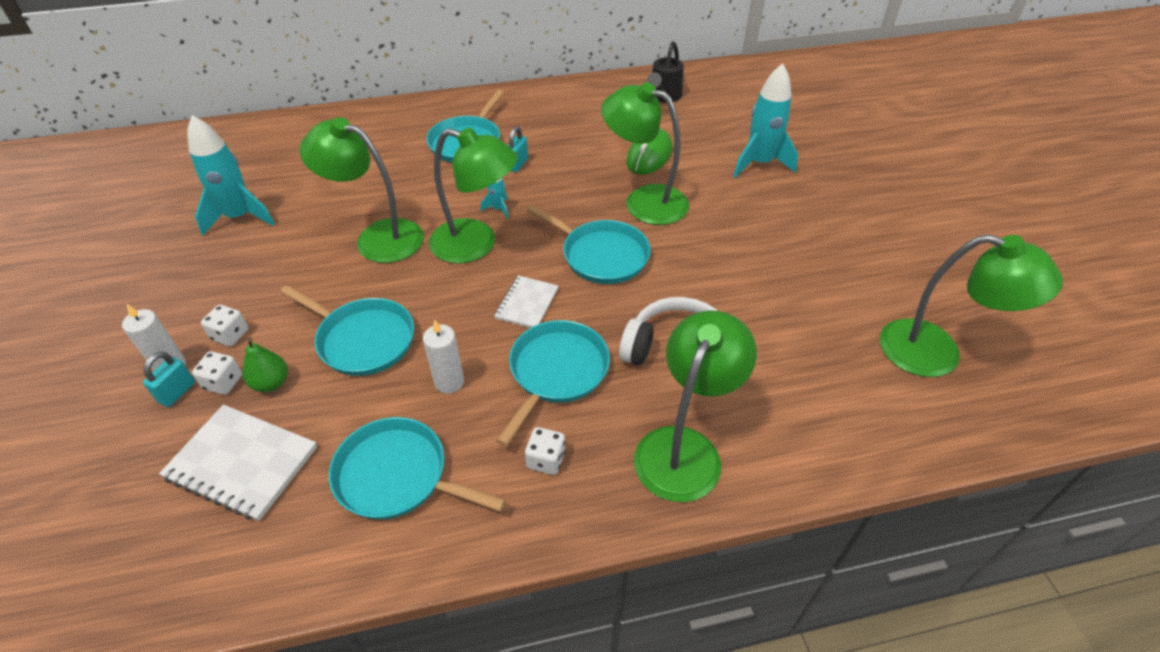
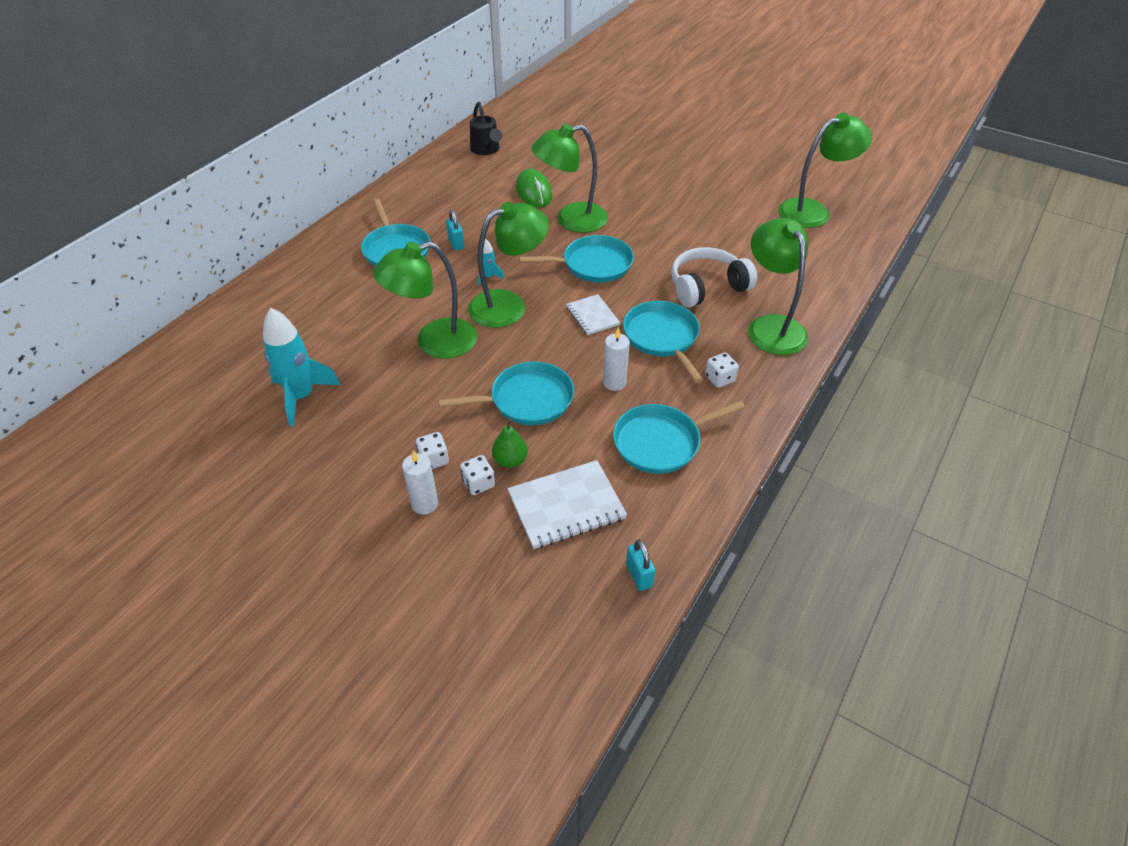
camera: 45 degrees left, 0 degrees up
(177, 392) = (457, 511): turquoise padlock -> turquoise padlock (639, 575)
(759, 163) = (604, 162): turquoise rocket -> none

